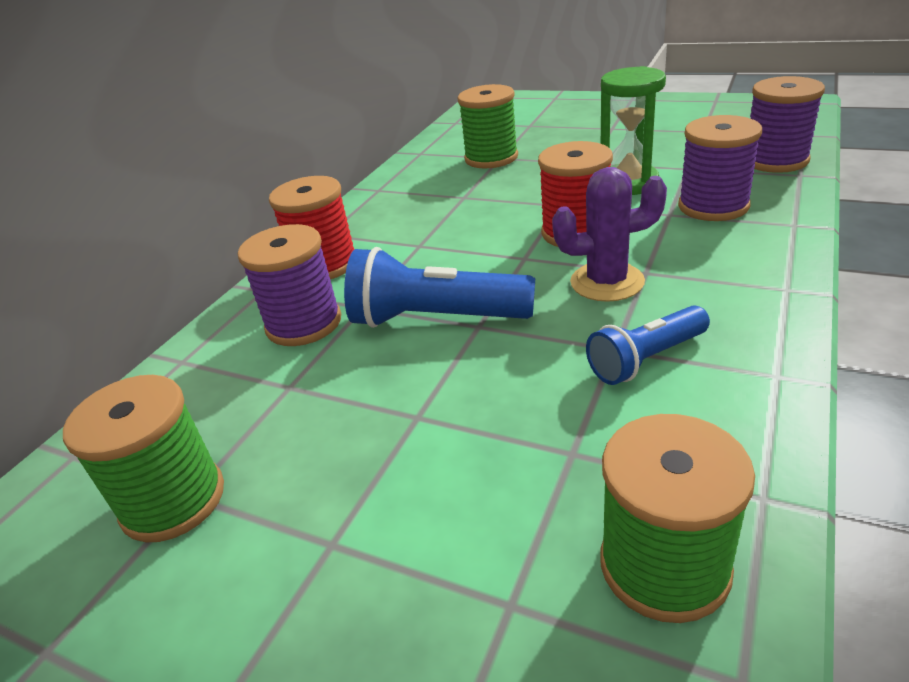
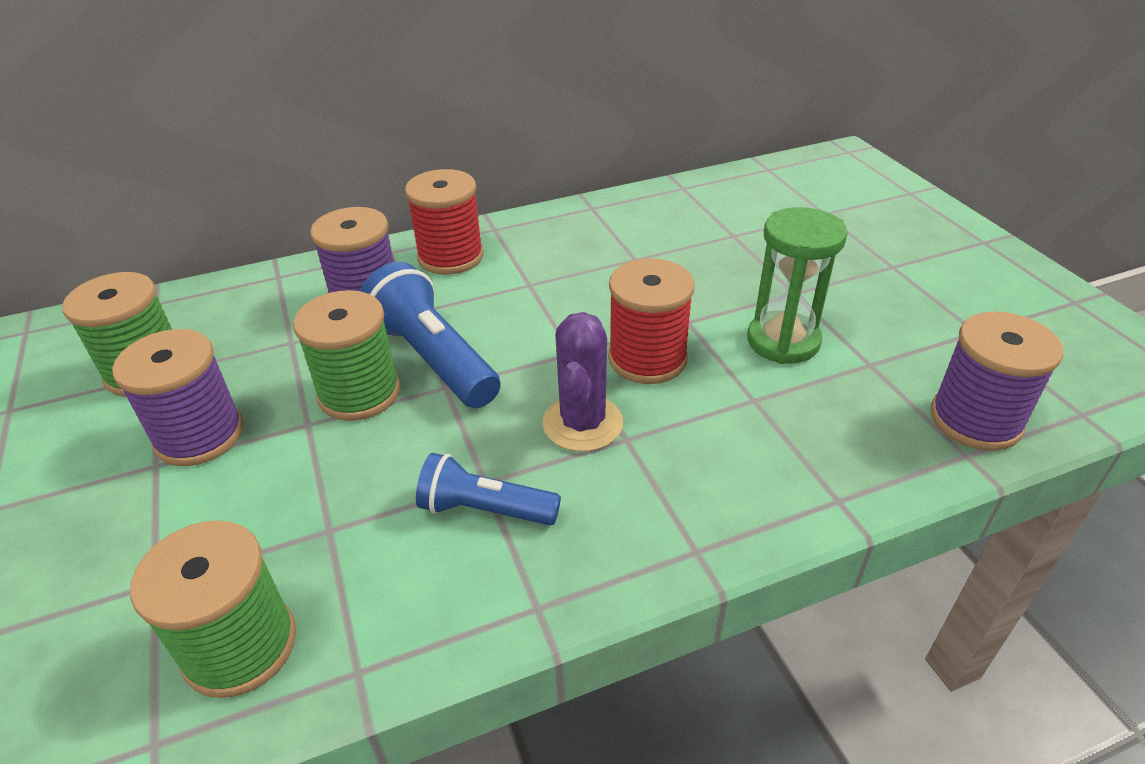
camera: 40 degrees right, 5 degrees up
(491, 158) = (725, 231): green spool -> green spool (359, 393)
(607, 282) = (582, 423): purple cactus -> purple cactus turned 60 degrees clockwise
(713, 206) = (806, 422): purple spool -> purple spool (199, 435)

